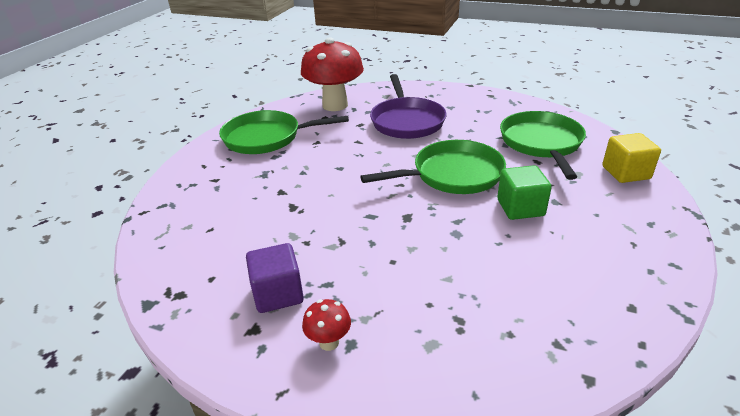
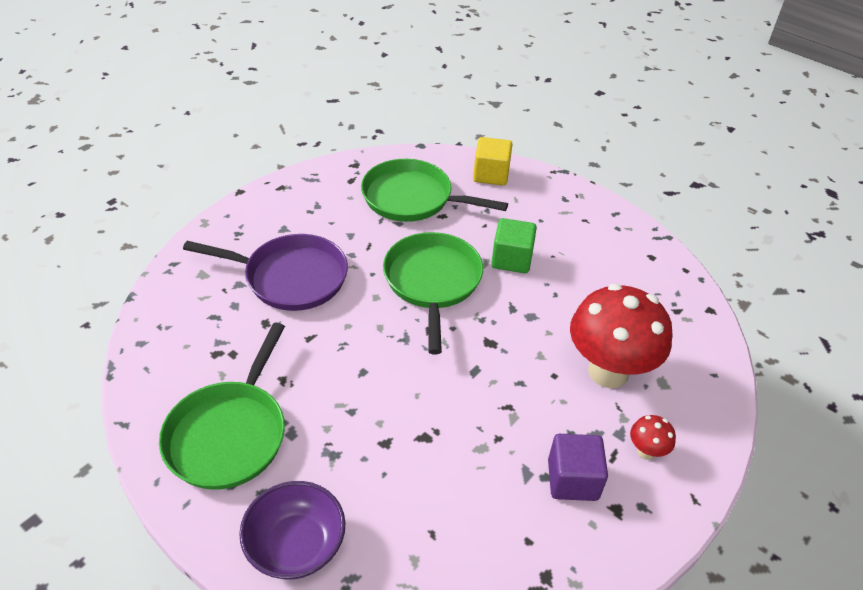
camera: 75 degrees left, 10 degrees up
(193, 179) = (296, 545): none -> purple bowl
(335, 105) = (187, 333): red mushroom -> red mushroom (608, 372)

